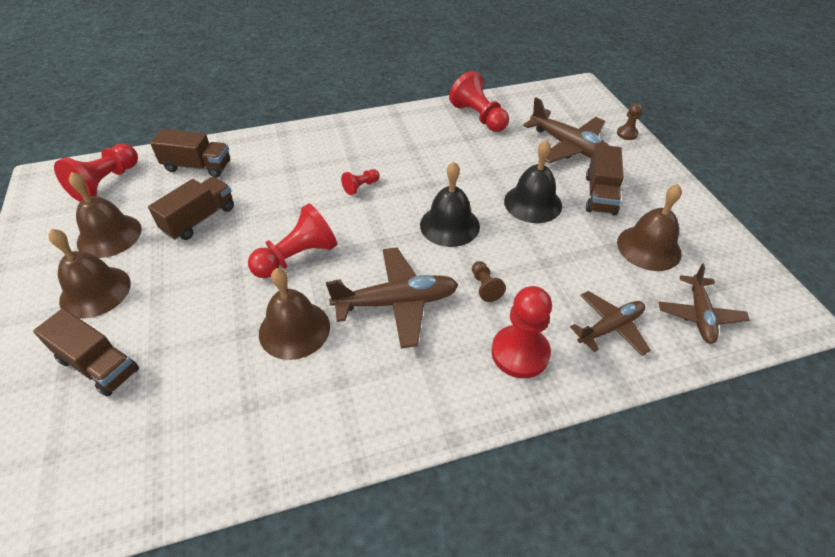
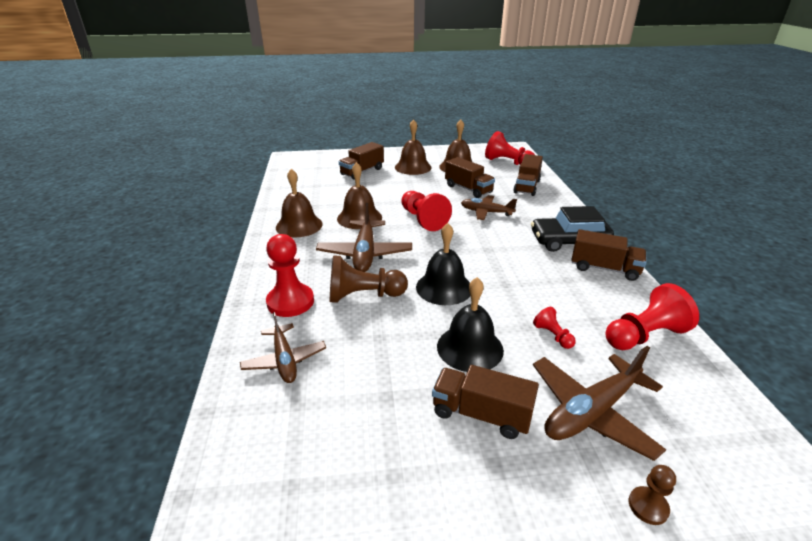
camera: 100 degrees right, 15 degrees down
(341, 142) = (569, 241): none -> black car
(361, 187) = (501, 247): red pawn -> red pawn (553, 336)
(388, 126) = (604, 268): none -> brown truck
(485, 287) = (363, 296): brown pawn -> brown pawn, size x1.96
(649, 247) = (374, 431): brown bell -> brown bell (299, 225)
(699, 315) = (261, 439): brown plane -> brown plane (486, 212)

